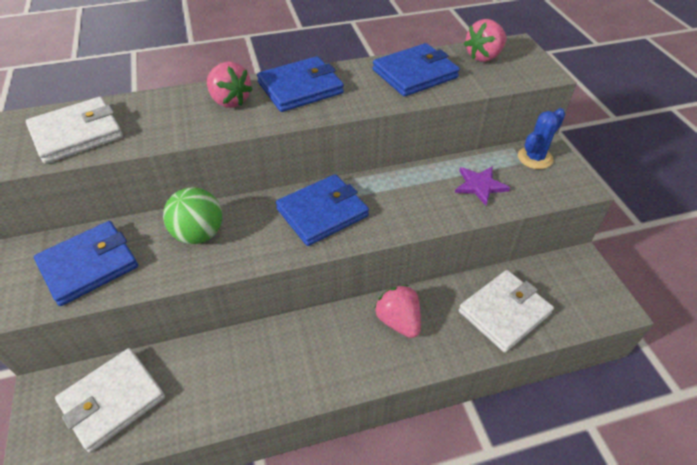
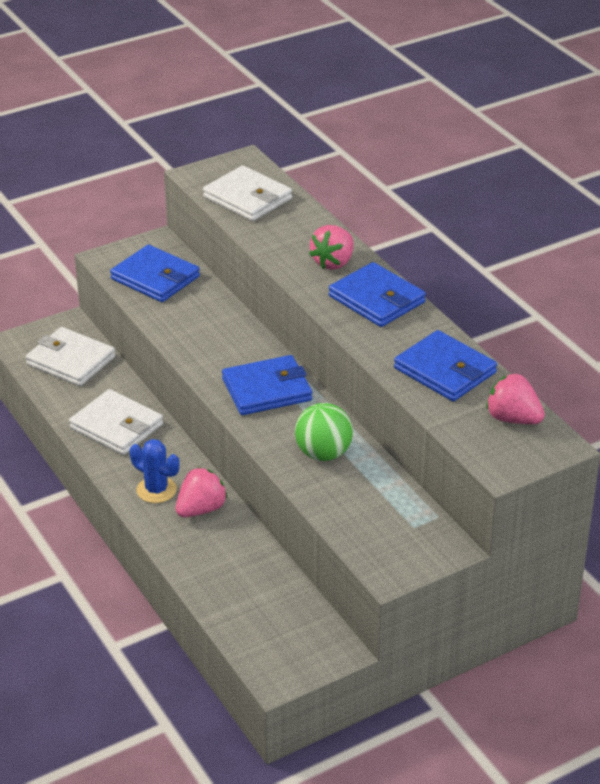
camera: 75 degrees right, 10 degrees down
(199, 234) = (210, 324): green ball -> green ball (323, 454)
(322, 212) = (267, 389): blue wallet -> blue wallet turned 60 degrees counterclockwise
(480, 186) = (354, 493): purple star -> none
(504, 312) = (238, 586): white wallet -> white wallet (116, 426)
(535, 158) = (426, 535): blue cactus -> blue cactus (156, 490)

